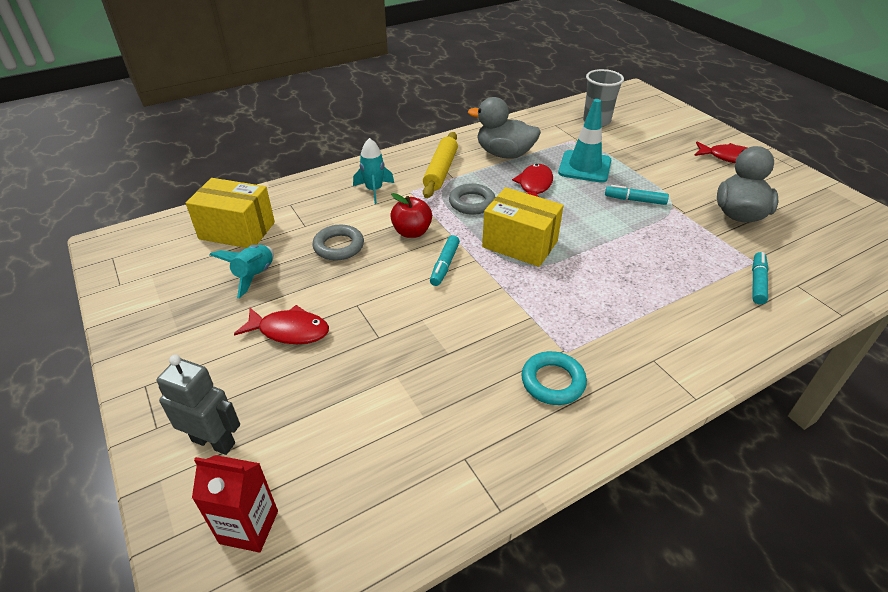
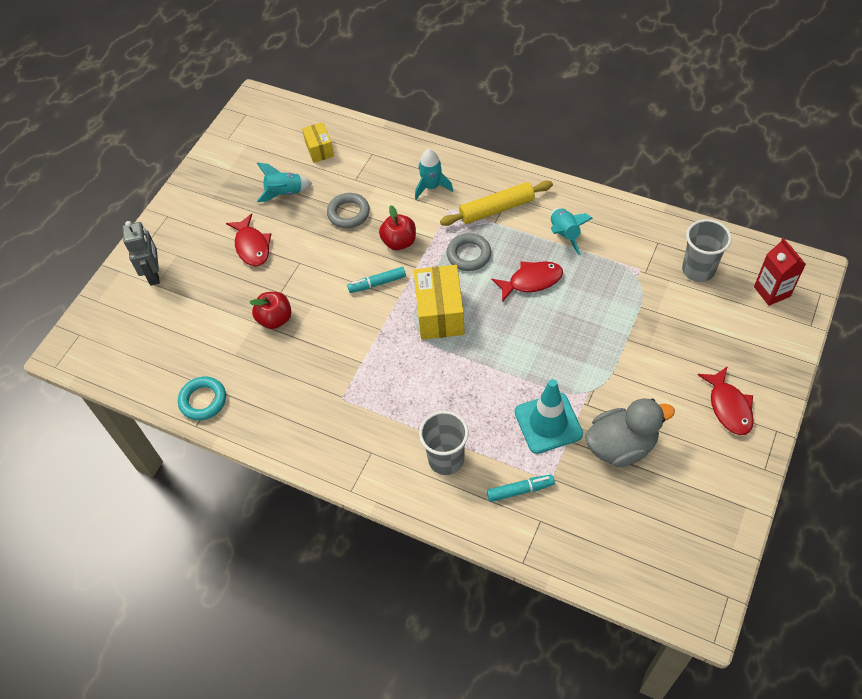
camera: 60 degrees right, 15 degrees up
(237, 230) = (319, 149): yellow box -> yellow box, size x0.58
(249, 527) = (119, 326): red carton -> red carton (772, 291)
(410, 357) = (275, 319): none -> red apple
(504, 154) = (564, 234): grey duck -> turquoise rocket
(553, 381) = (308, 404): turquoise ring -> turquoise ring (203, 400)
(584, 167) = (597, 301): turquoise traffic cone -> turquoise traffic cone (548, 423)
(635, 200) = (573, 361): turquoise marker -> none
(695, 311) = (446, 459): none -> grey cup

